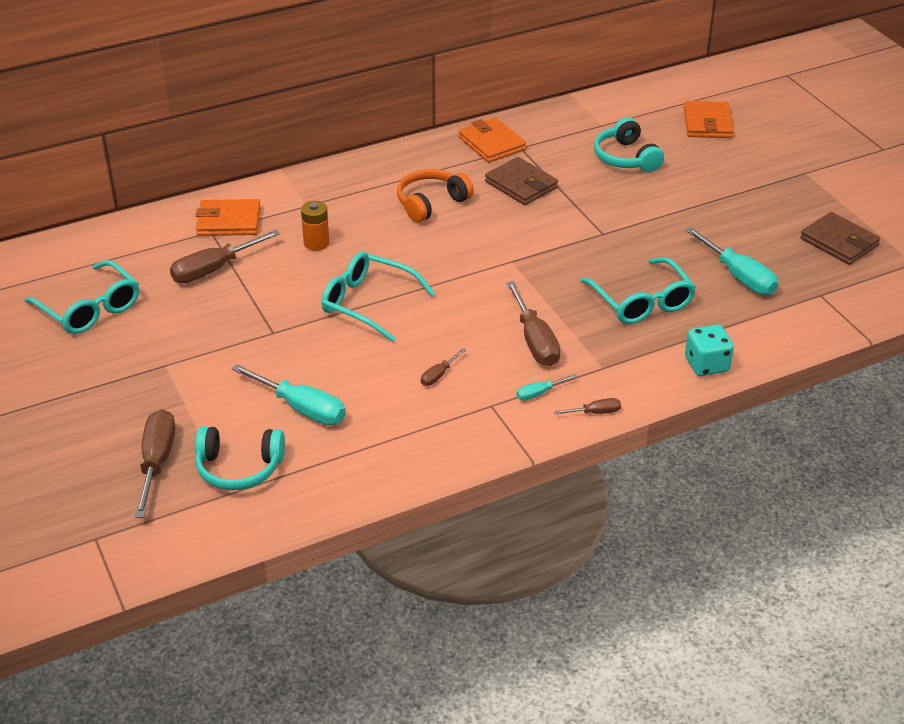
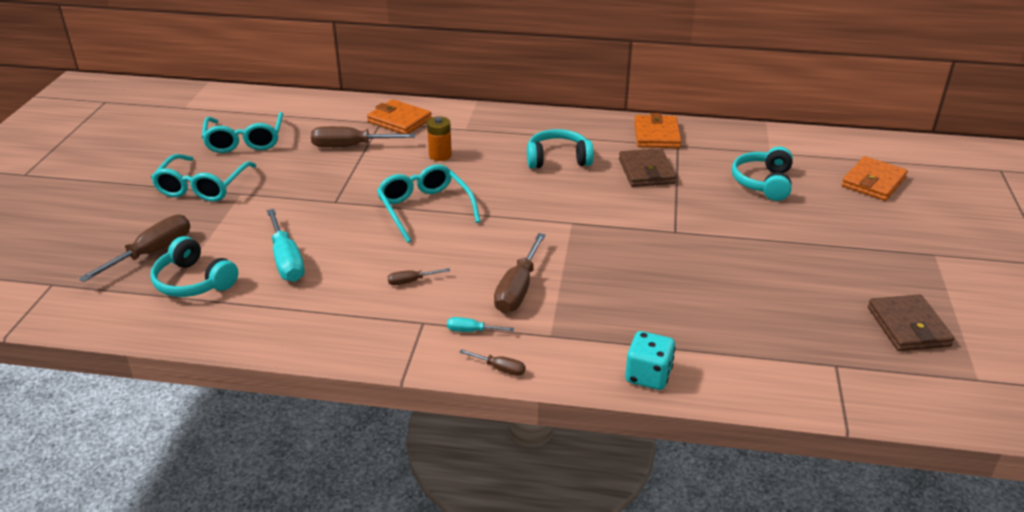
camera: 35 degrees right, 5 degrees down
(431, 203) = (558, 159): orange headphones -> turquoise headphones
(641, 301) = (648, 297): turquoise glasses -> turquoise glasses (203, 186)
(738, 276) = (766, 314): turquoise screwdriver -> none

